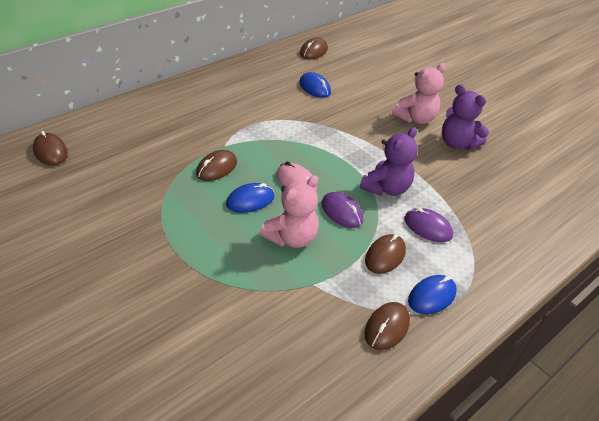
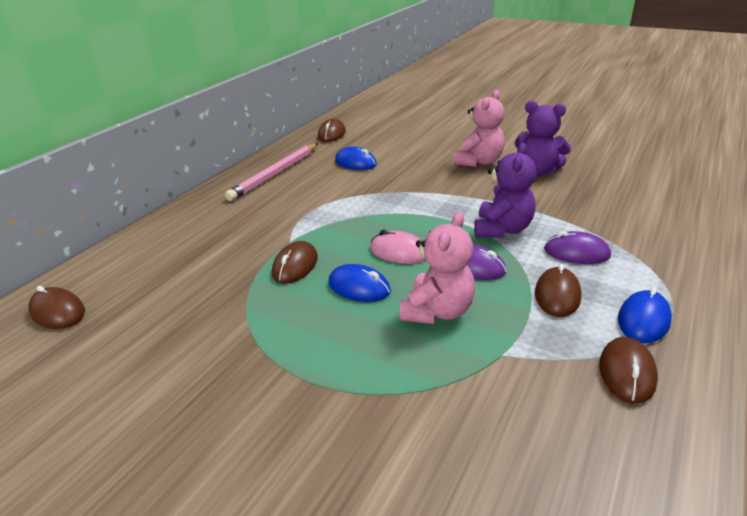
camera: 15 degrees left, 10 degrees down
(246, 79) = (275, 174): none -> pink pencil
(250, 200) = (359, 287): blue mouse -> blue mouse turned 75 degrees clockwise

